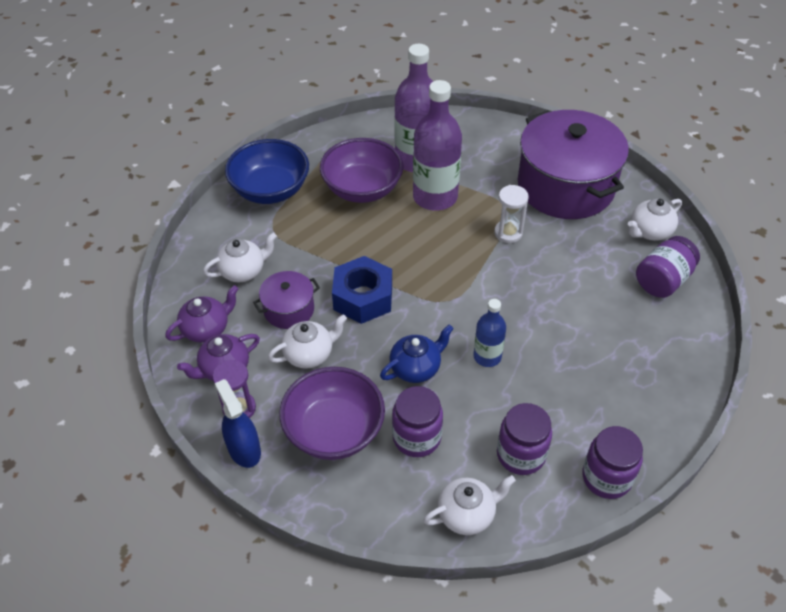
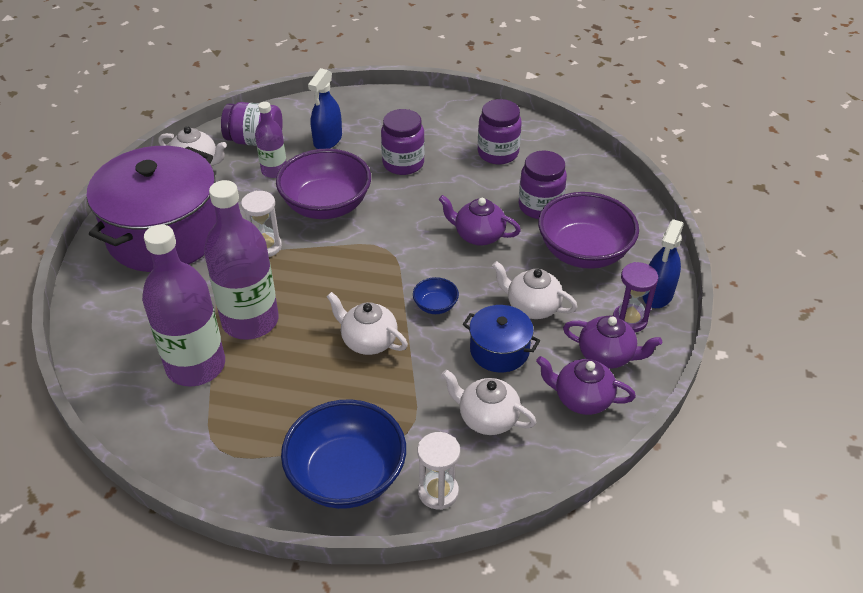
camera: 125 degrees left, 5 degrees down
(219, 222) = (438, 492): none -> white hourglass
(289, 309) = (499, 350): purple pot -> blue pot
(362, 189) = (280, 388): purple bowl -> purple bowl (326, 205)
(363, 297) = (435, 305): blue nut -> blue bowl
(416, 368) = (478, 235): blue teapot -> purple teapot
(467, 514) = (570, 159): white teapot -> white teapot (368, 341)
(487, 356) = (427, 202): blue bottle -> none
(606, 275) = (274, 171): none -> purple bottle
(606, 477) = (474, 113): purple jar -> purple jar (403, 163)
(632, 331) = (327, 140): none -> blue spray bottle

